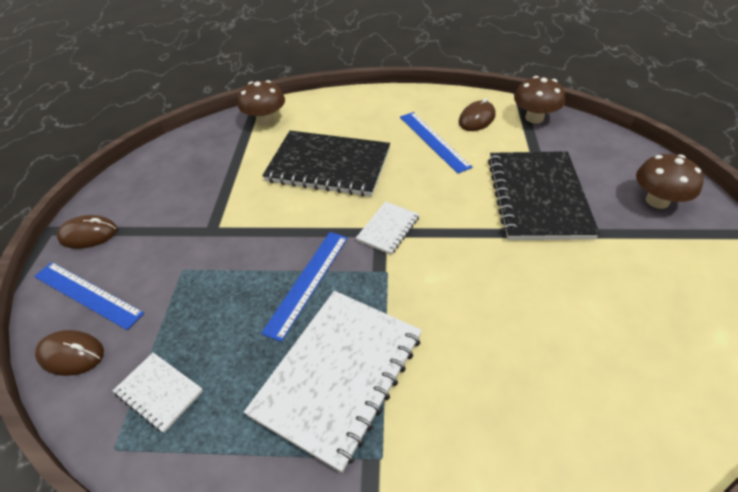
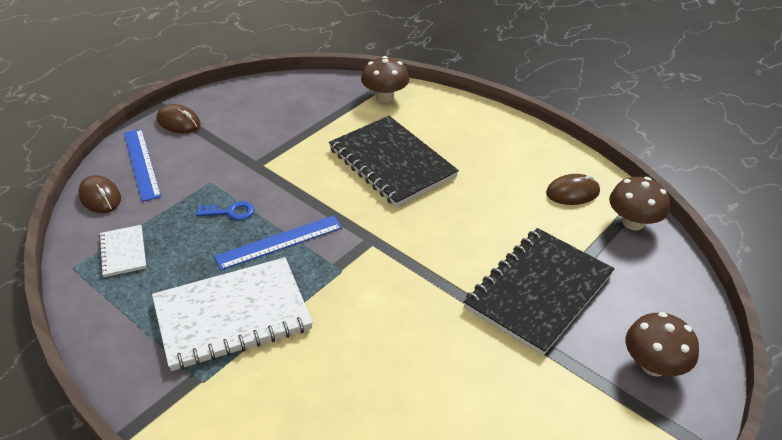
camera: 35 degrees right, 5 degrees down
(232, 284) = (230, 212): none -> blue key
(388, 229) = (380, 240): white notebook -> none
(433, 141) = (506, 191): blue ruler -> none

